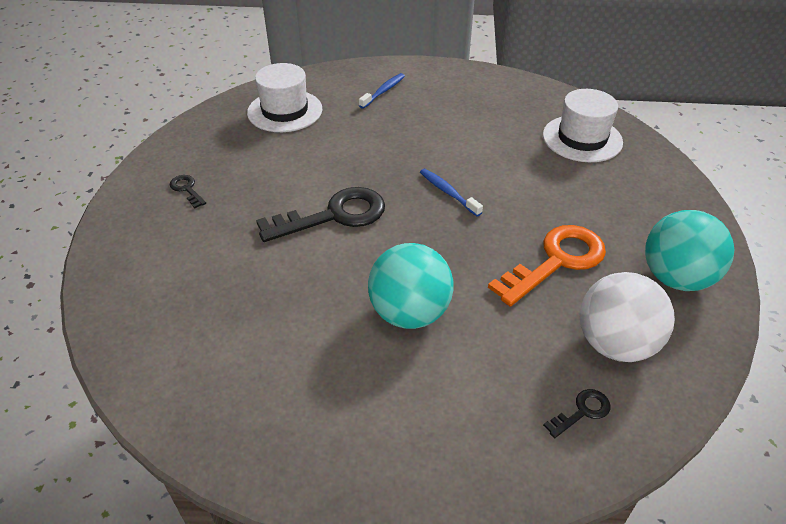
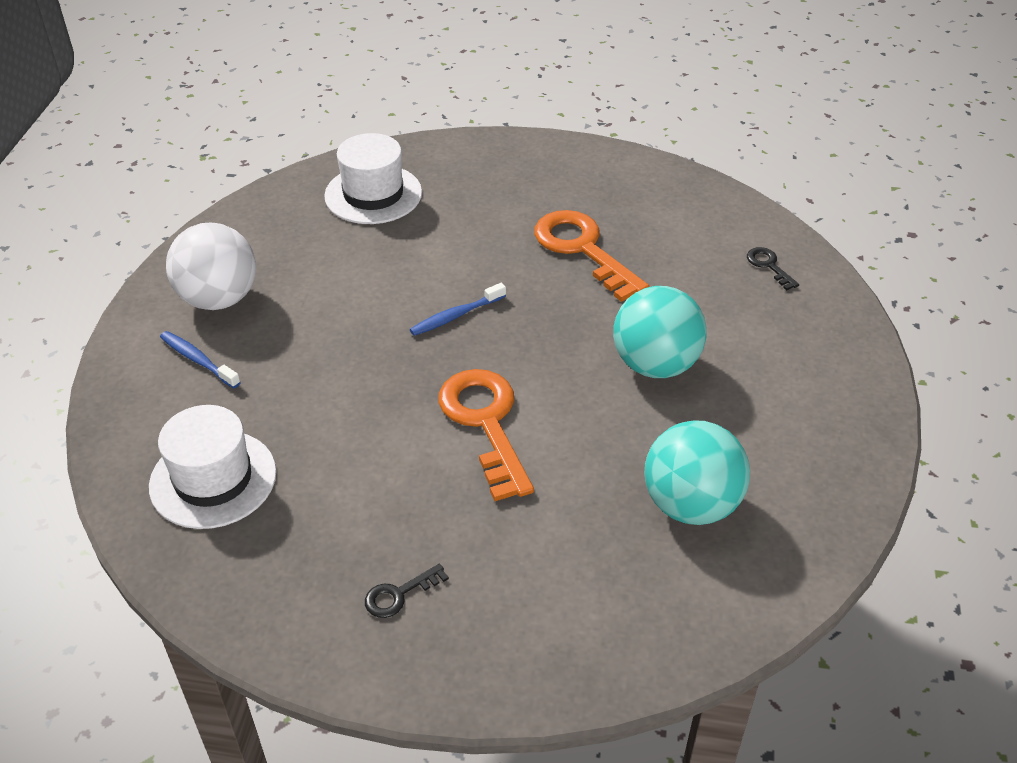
camera: 85 degrees left, 0 degrees up
(334, 215) = (485, 423): black key -> orange key
(615, 344) = (692, 233): white ball -> white ball (219, 299)
(676, 278) = (610, 180): turquoise ball -> turquoise ball (691, 505)

